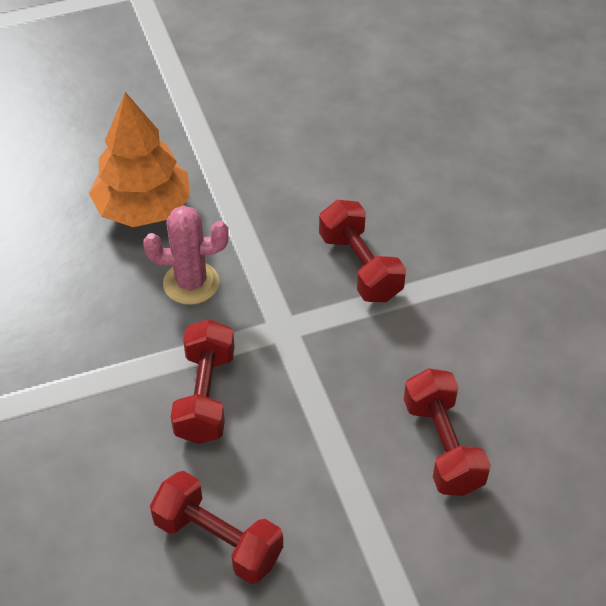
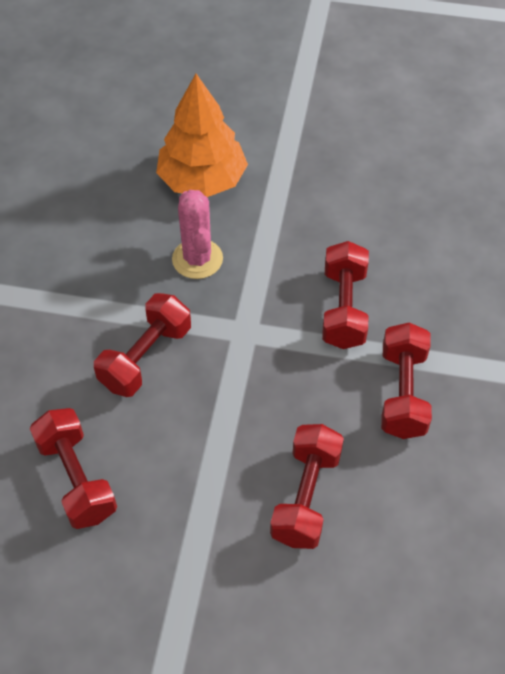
camera: 30 degrees right, 5 degrees up
(191, 283) = (197, 259): pink cactus -> pink cactus turned 45 degrees clockwise
(463, 316) = (402, 393): none -> red dumbbell

